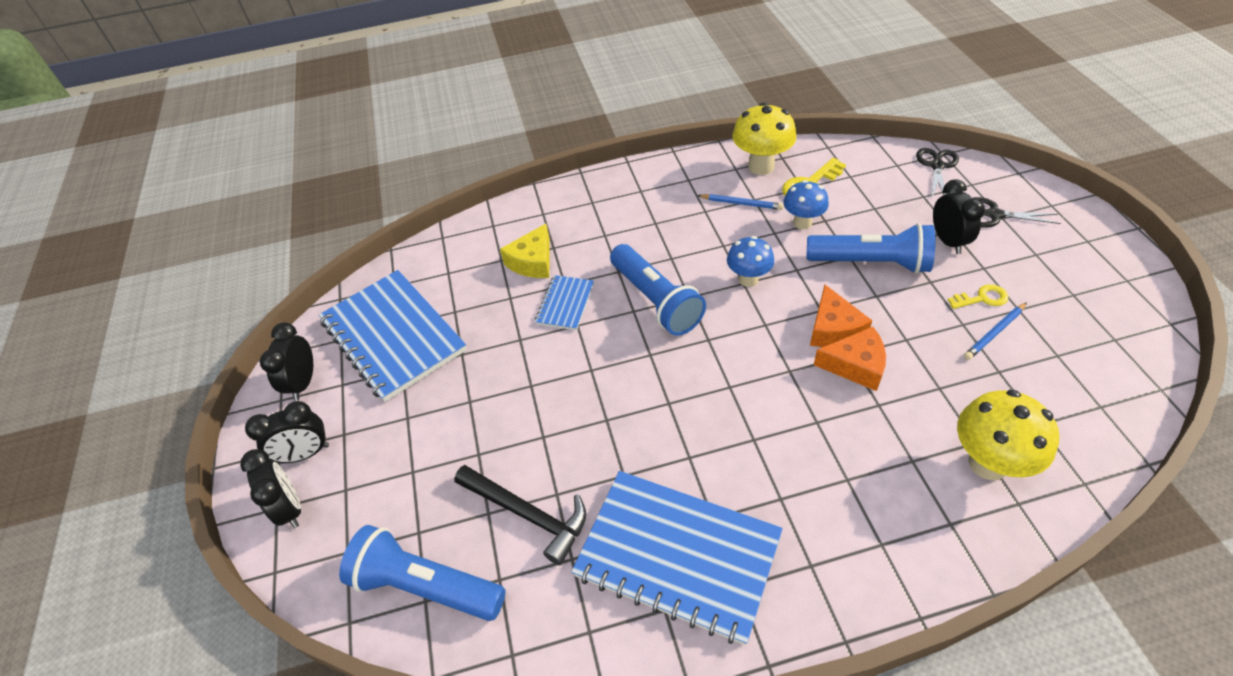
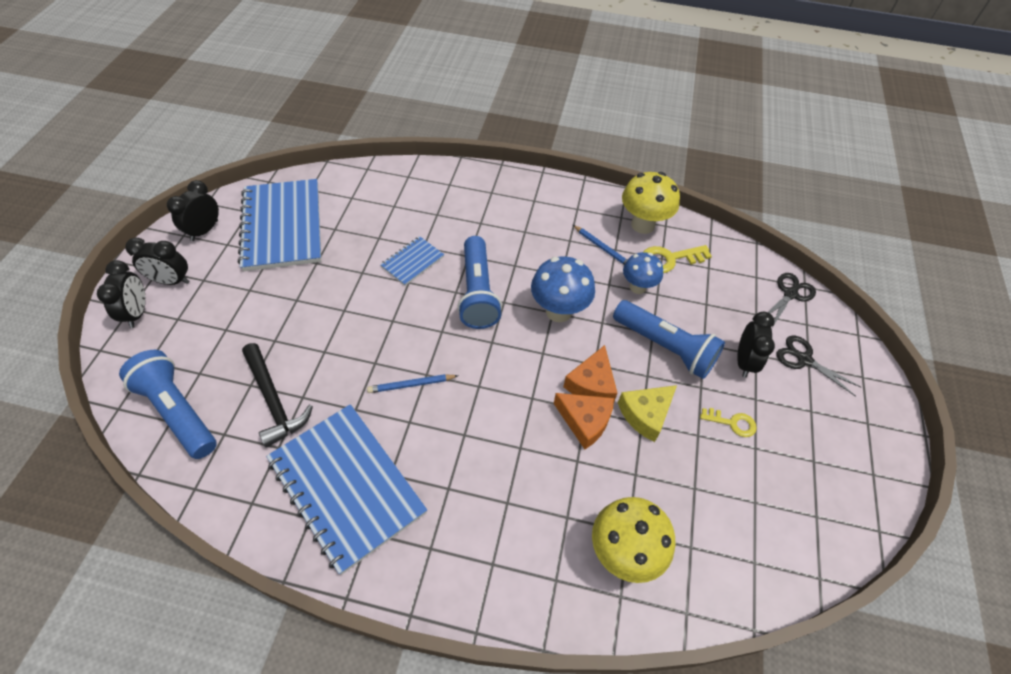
camera: 20 degrees right, 5 degrees up
(533, 261) = (414, 218): yellow cheese -> yellow cheese (645, 414)
(748, 279) = (558, 311): blue mushroom -> blue mushroom, size x1.52
(994, 333) = (718, 456): blue pencil -> blue pencil (411, 385)

